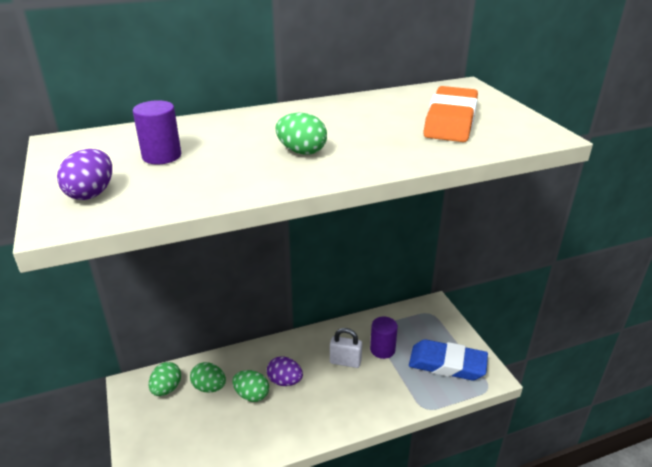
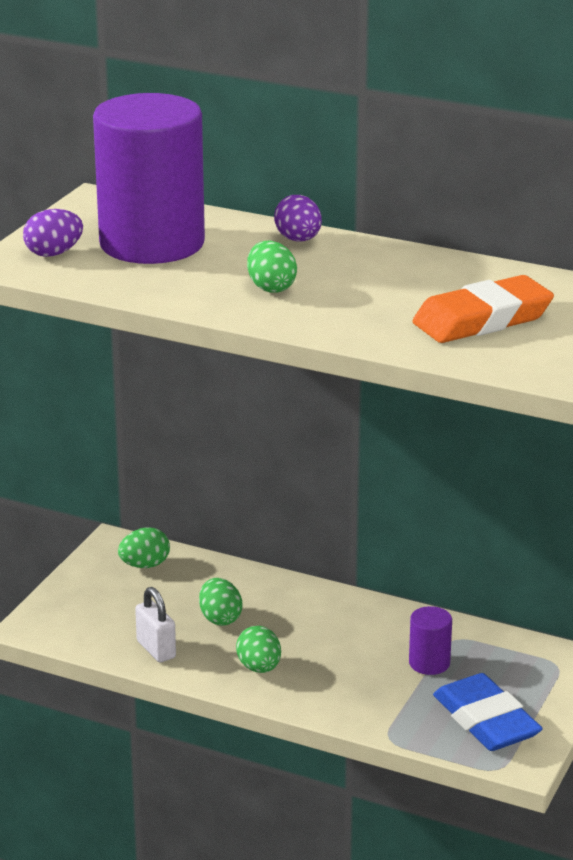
camera: 45 degrees right, 5 degrees down
(162, 156) = (152, 243): purple cylinder -> purple cylinder, size x2.41
(209, 387) = (187, 588): green egg -> green egg (259, 668)
(285, 381) = (271, 627): purple egg -> purple egg (298, 240)
(345, 362) = (365, 649): white padlock -> white padlock (156, 649)

